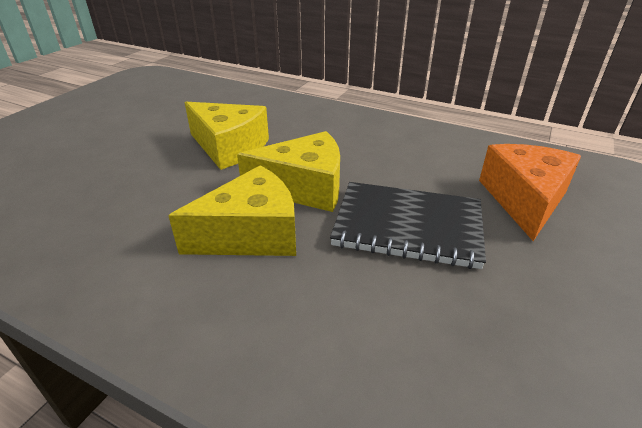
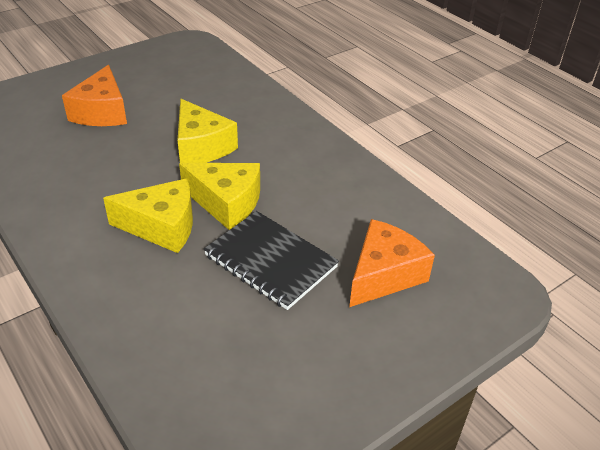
camera: 25 degrees right, 5 degrees up
(85, 146) = (102, 112): none -> orange cheese

